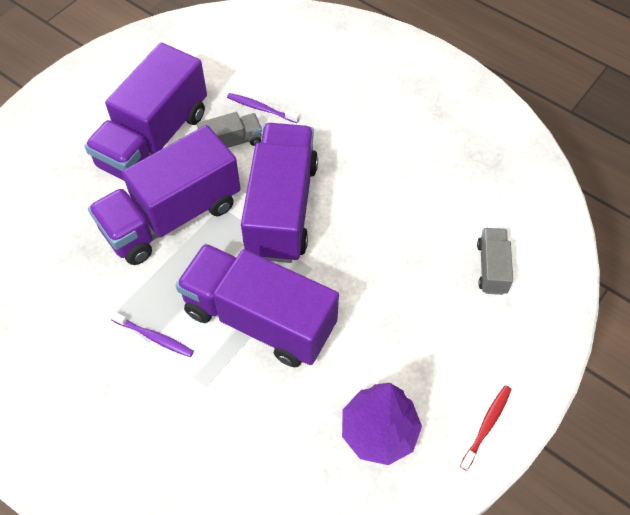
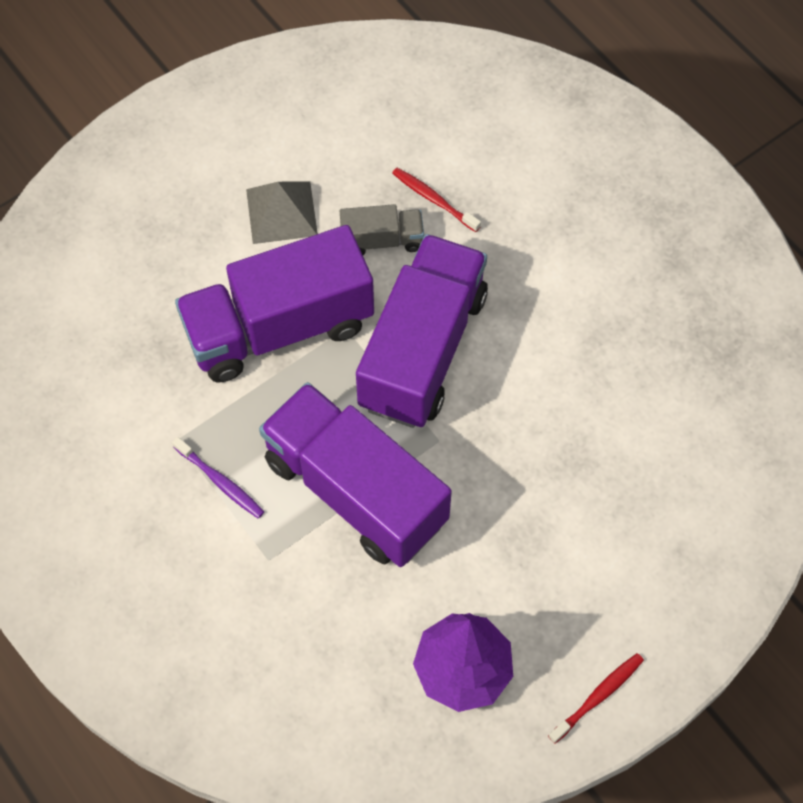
camera: 15 degrees right, 5 degrees up
(154, 139) = (281, 212): purple truck -> grey pyramid
(261, 108) = (434, 200): purple toothbrush -> red toothbrush
(491, 268) = (673, 497): grey truck -> none

